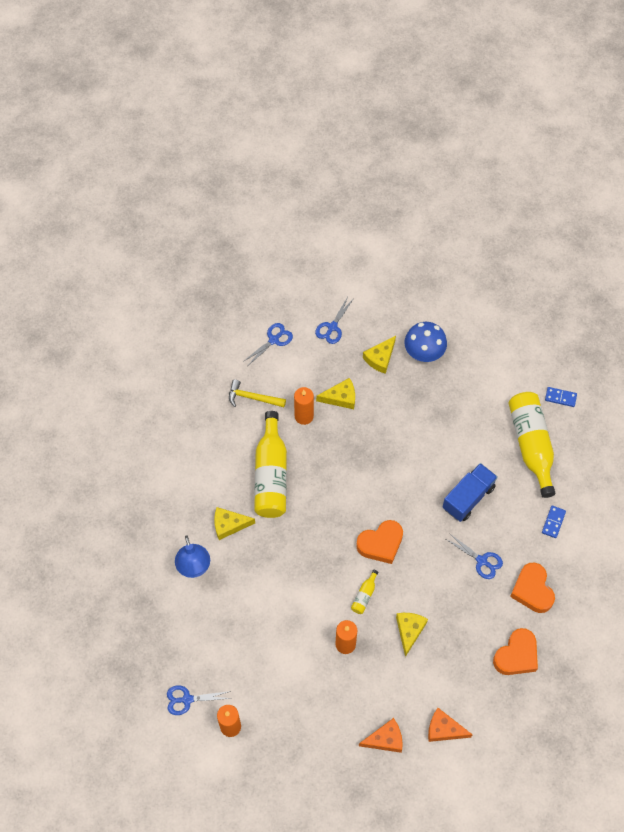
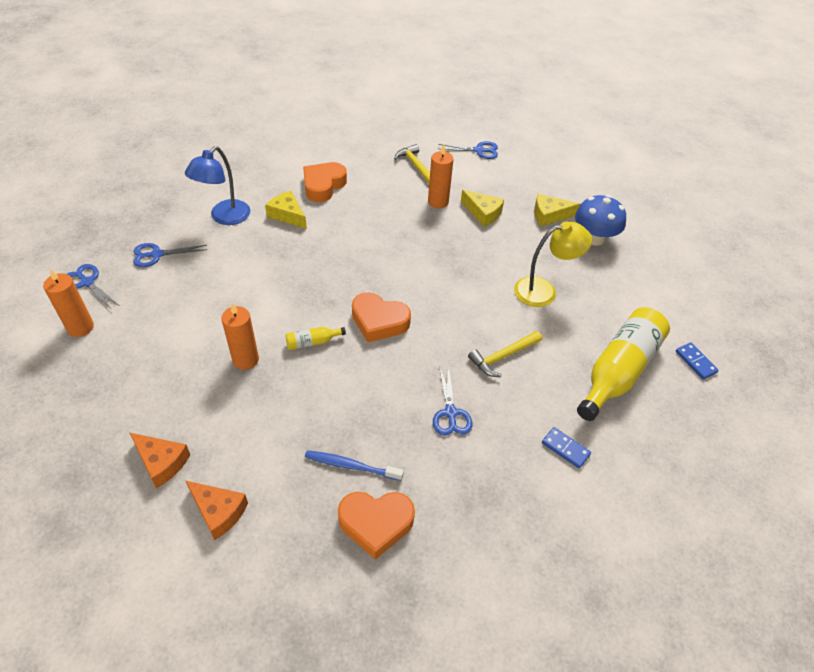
camera: 45 degrees right, 15 degrees down
(271, 475) = (362, 213): yellow bottle -> none
(332, 327) = (535, 174): blue scissors -> blue scissors (157, 254)
(409, 631) = (309, 402): yellow cheese -> none
(440, 426) = (543, 291): none -> yellow lamp
(444, 729) = (218, 511): orange cheese -> orange cheese turned 150 degrees clockwise
(468, 497) = (503, 357): blue truck -> yellow hammer
(472, 641) = (351, 466): none -> blue toothbrush
(532, 590) = (468, 484): orange heart -> orange heart (323, 185)
(553, 522) = (565, 448): blue domino -> blue domino turned 60 degrees clockwise

